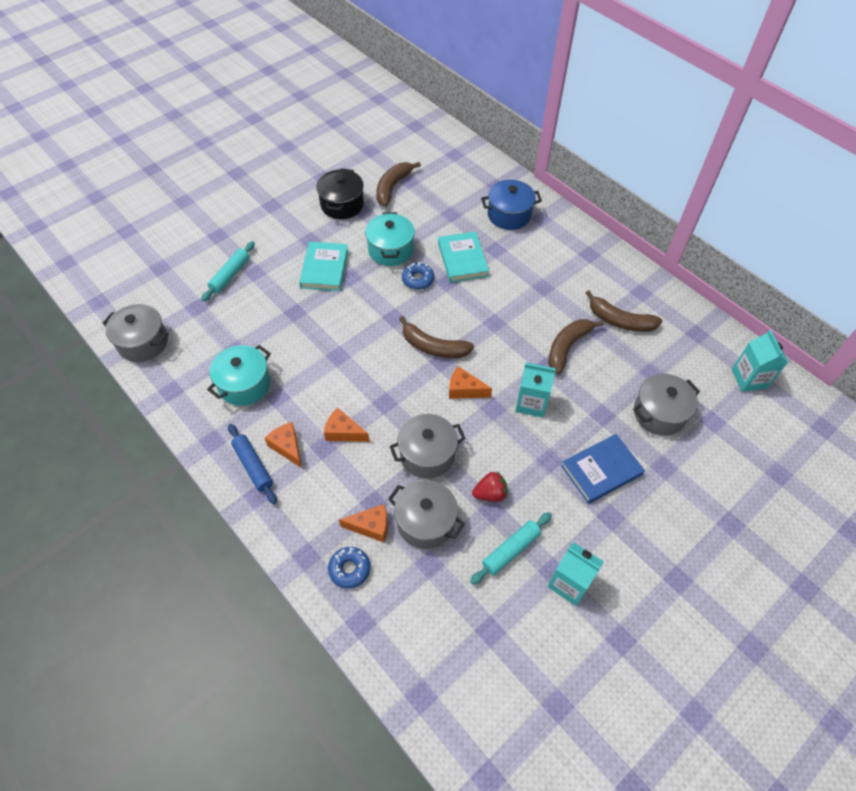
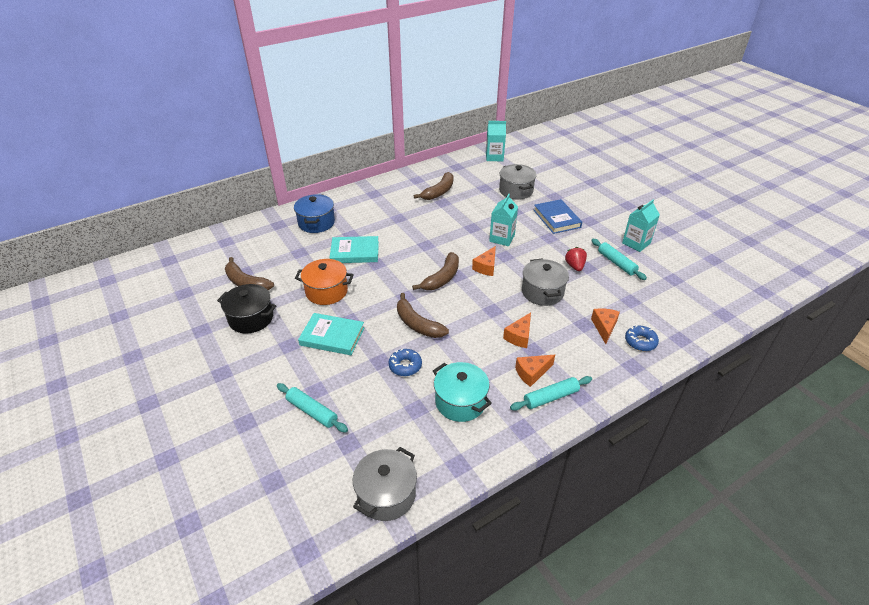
camera: 80 degrees left, 15 degrees down
(253, 466) = (551, 397): blue rolling pin -> turquoise rolling pin
(390, 250) = (326, 291): turquoise pot -> orange pot
(418, 279) = (368, 279): blue donut -> blue donut (405, 366)
(425, 522) = (598, 299): grey pot -> none
(567, 347) = (456, 216): brown banana -> brown banana (417, 324)

